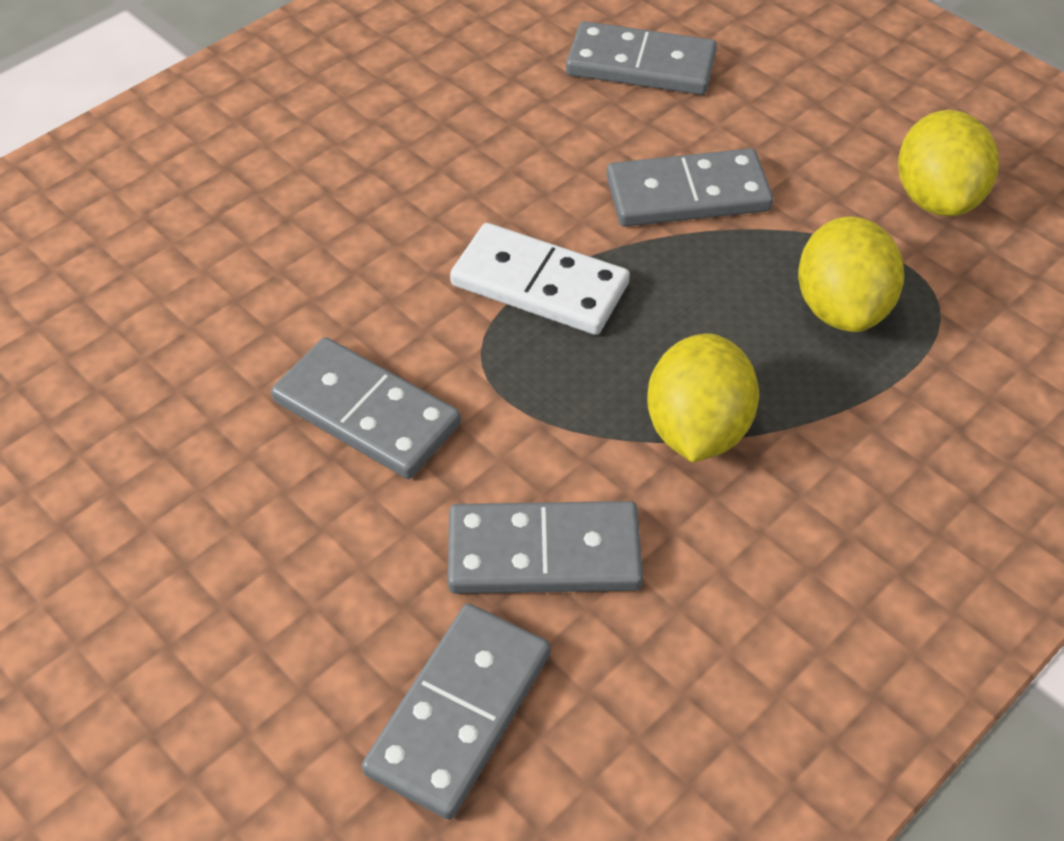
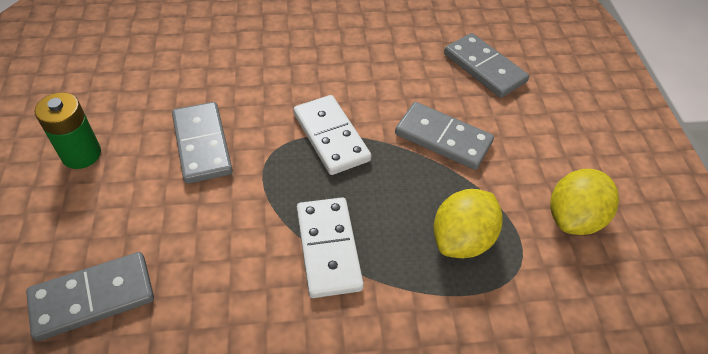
camera: 35 degrees right, 0 degrees up
(191, 549) = (81, 154): none -> green battery
(544, 553) = (201, 255): grey domino -> none
(697, 429) = (328, 248): yellow lemon -> white domino

